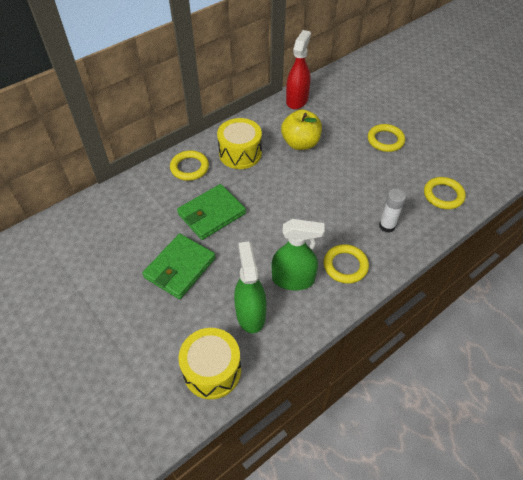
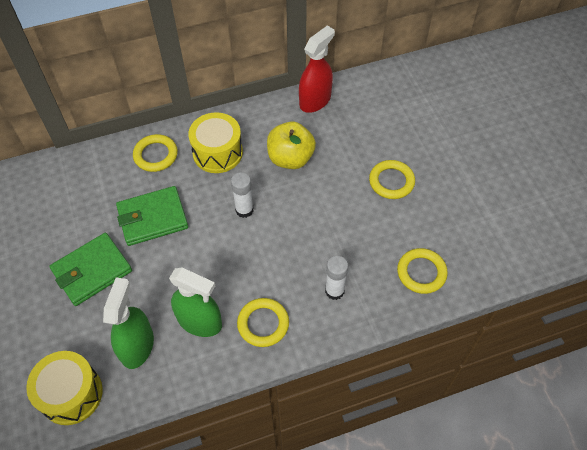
camera: 20 degrees right, 5 degrees up
(284, 188) = (244, 210): none -> white glue stick

